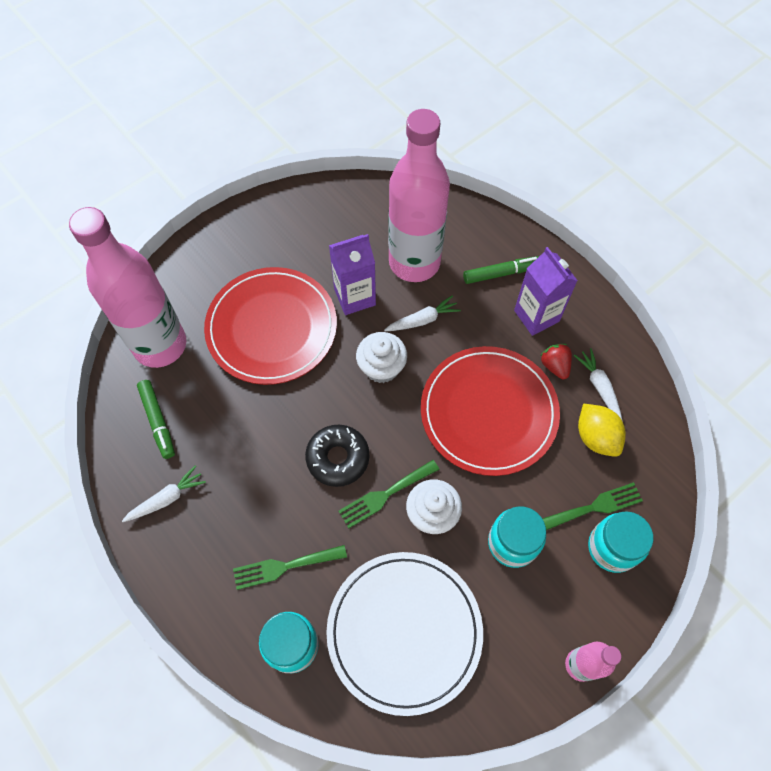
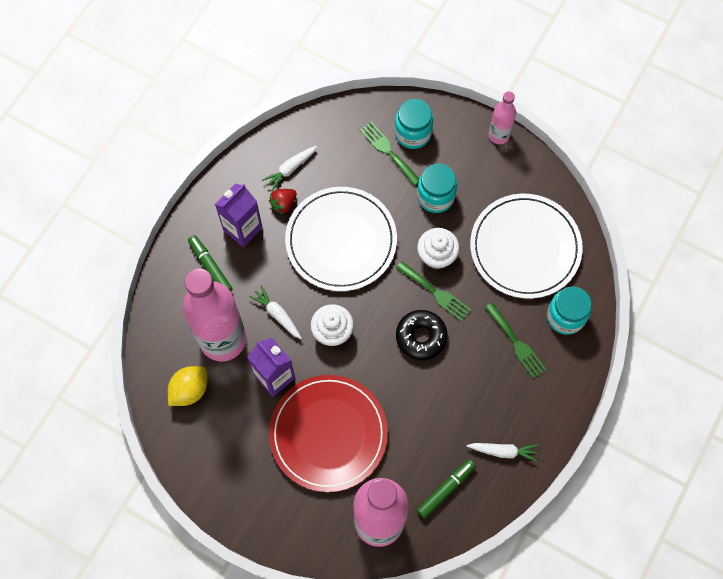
camera: 110 degrees left, 5 degrees up
(167, 498) = (503, 451): white carrot -> white carrot turned 150 degrees clockwise
(488, 412) = (341, 240): red plate -> white plate
(596, 437) = (333, 162): yellow lemon -> yellow lemon (189, 390)

